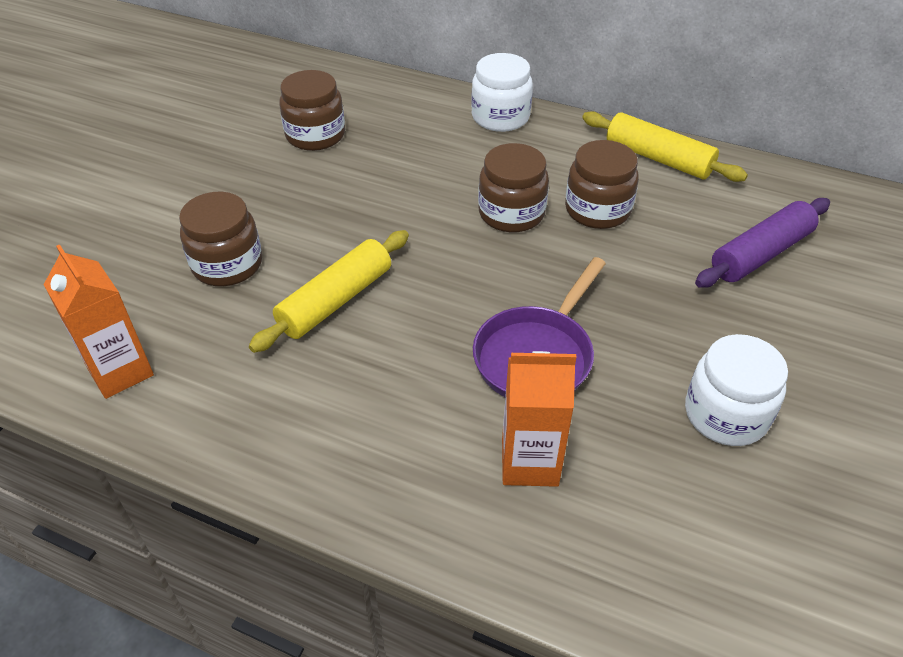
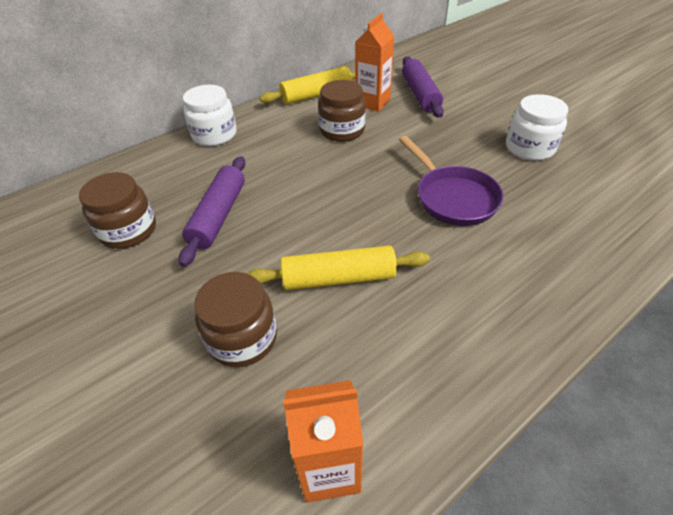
camera: 60 degrees left, 0 degrees up
(335, 300) = (338, 278): yellow rolling pin -> yellow rolling pin turned 75 degrees counterclockwise
(372, 180) = (219, 216): none -> purple rolling pin
(511, 213) = (316, 163): brown jar -> none
(529, 462) = (539, 231): orange carton -> orange carton (372, 102)

